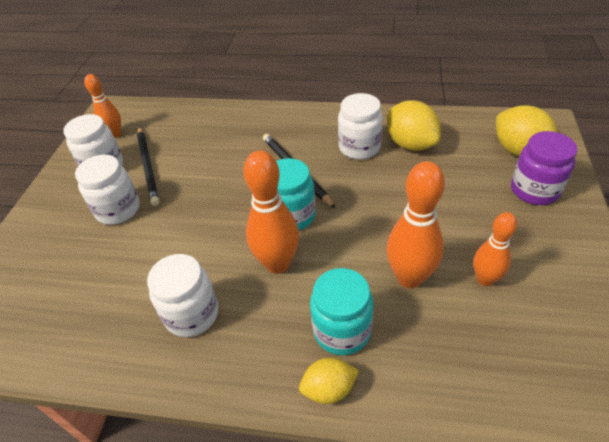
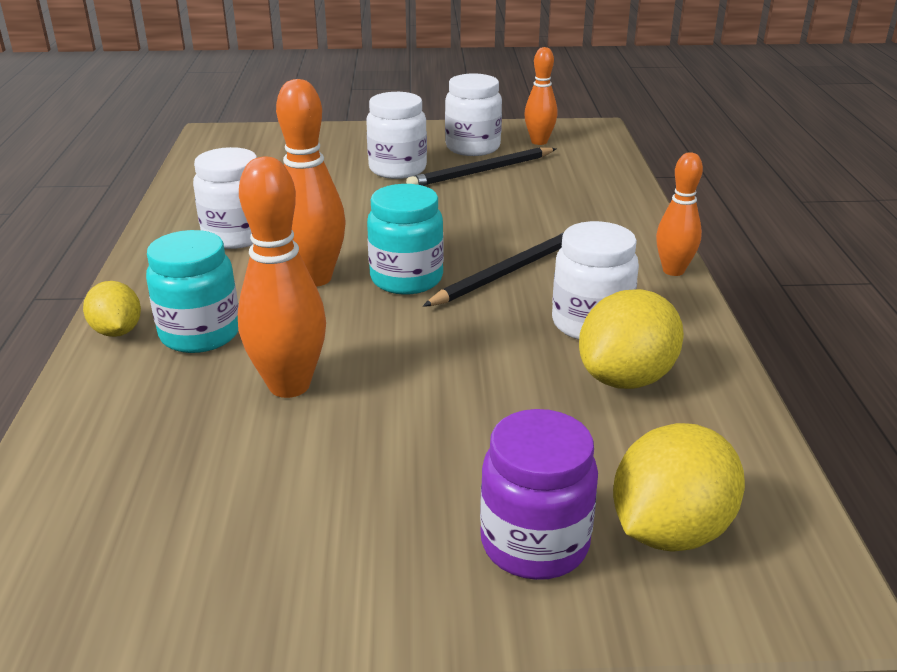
camera: 75 degrees right, 15 degrees down
(485, 279) = (285, 462): orange bowling pin -> orange bowling pin (673, 270)

